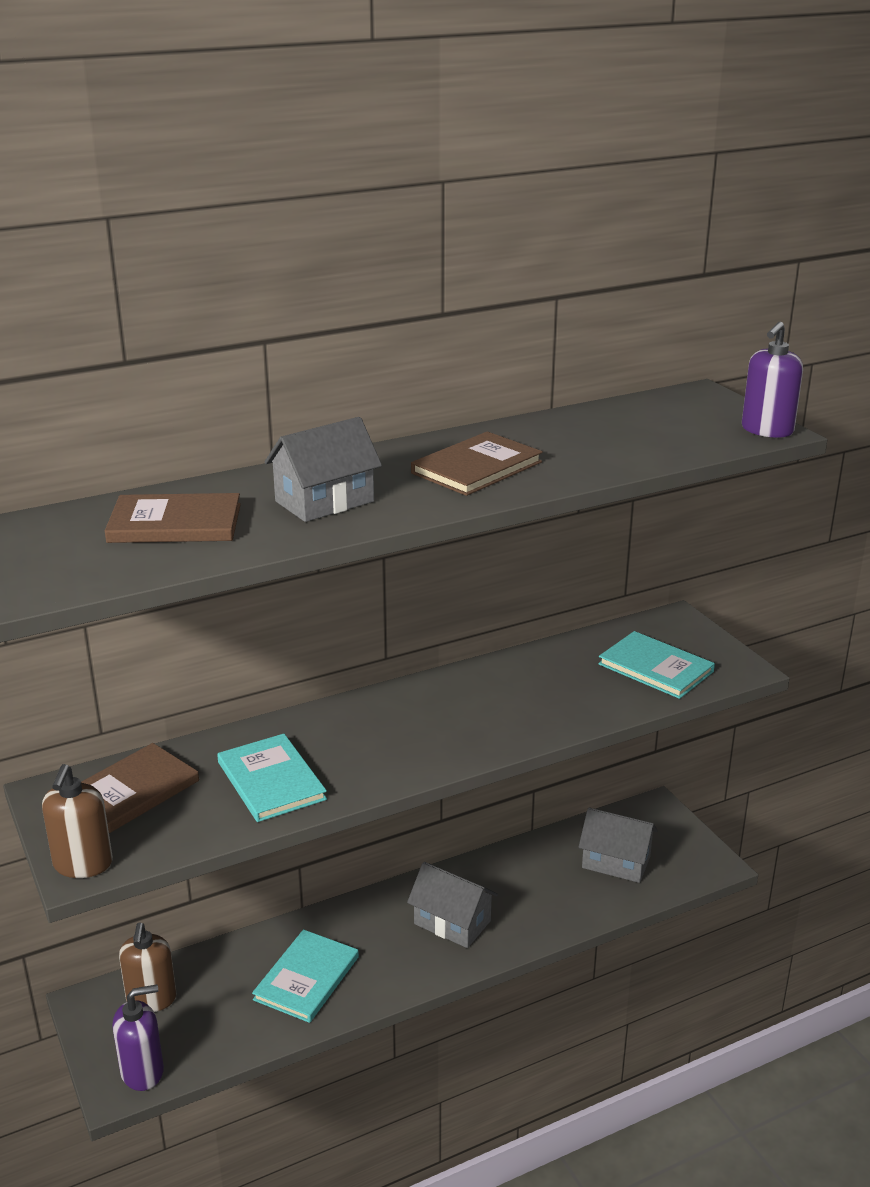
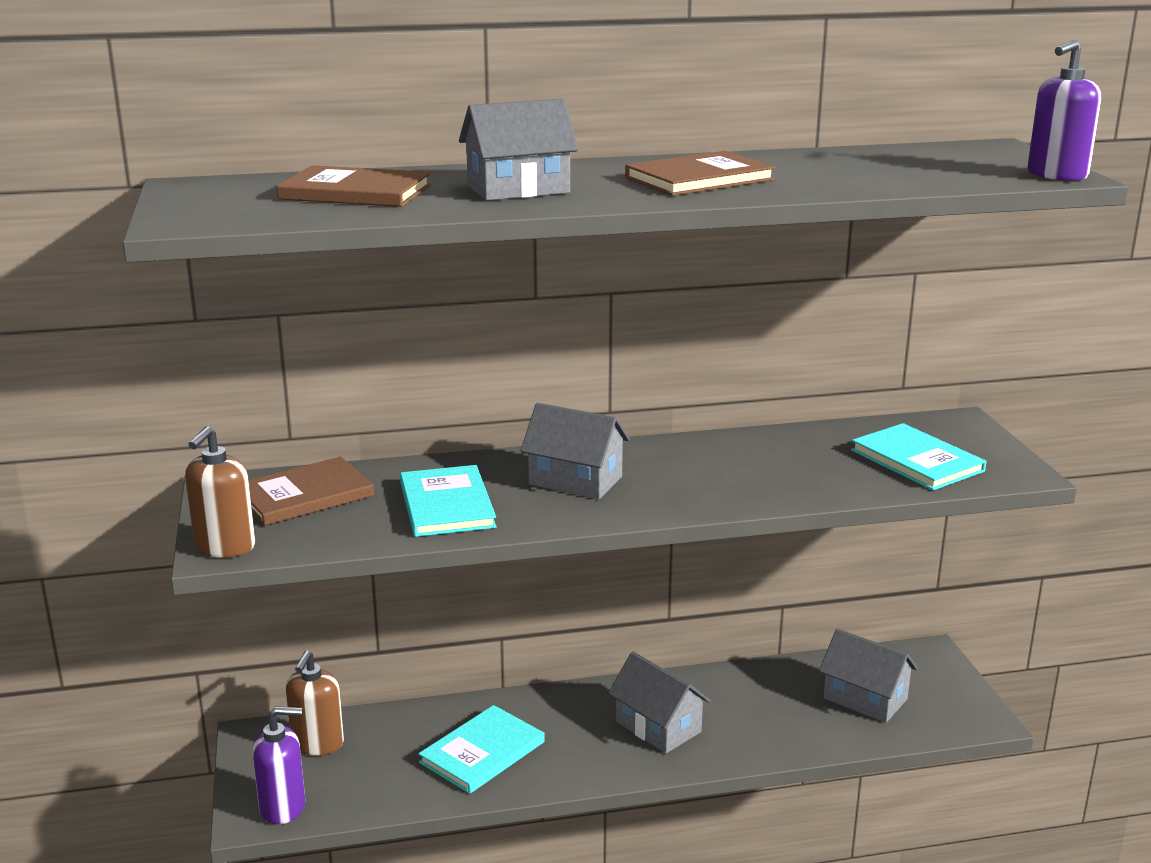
camera: 15 degrees right, 5 degrees down
(376, 734) = (575, 480): none -> grey house

